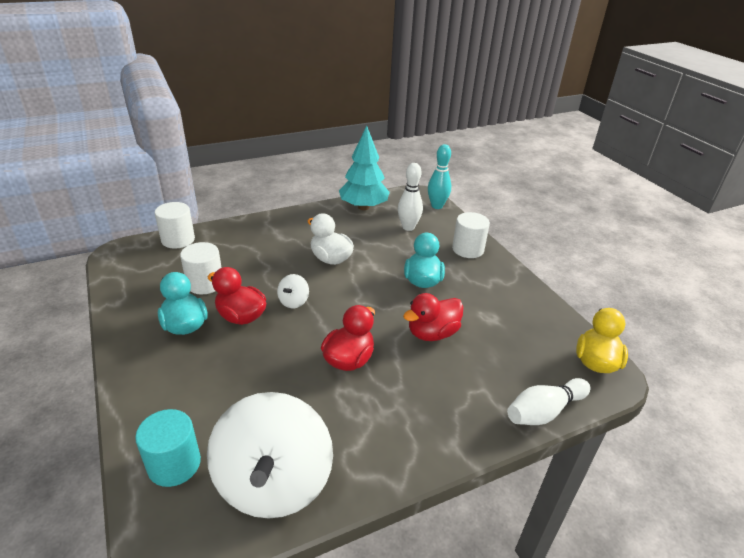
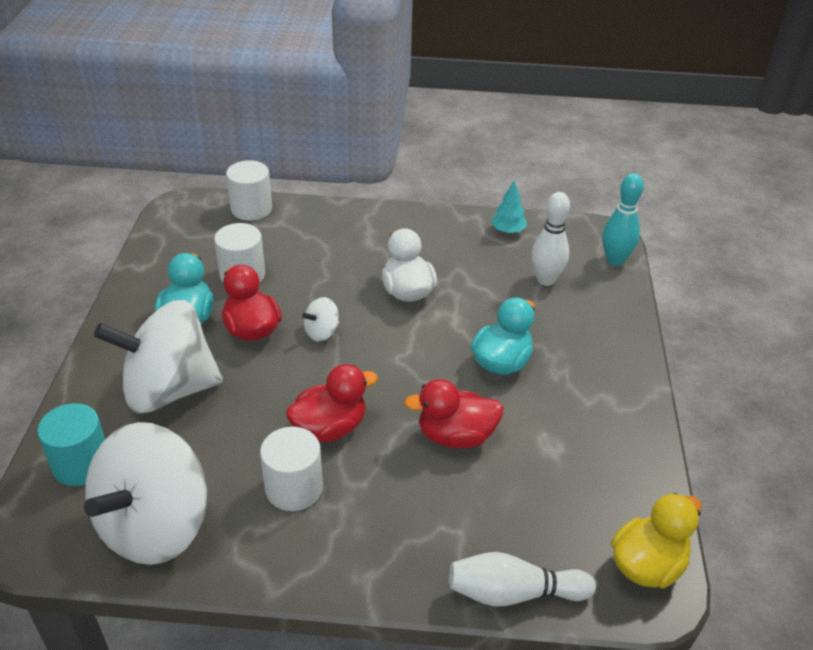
camera: 30 degrees right, 5 degrees up
(208, 380) = (169, 390): none -> white spinning top
(363, 207) = (508, 231): turquoise tree -> turquoise tree, size x0.49
(468, 249) = (604, 339): white cylinder -> white cylinder (294, 488)

